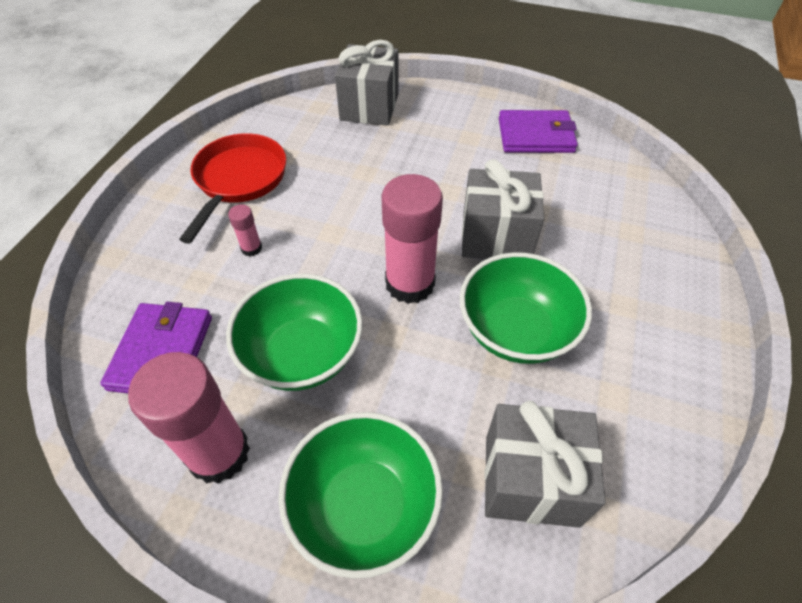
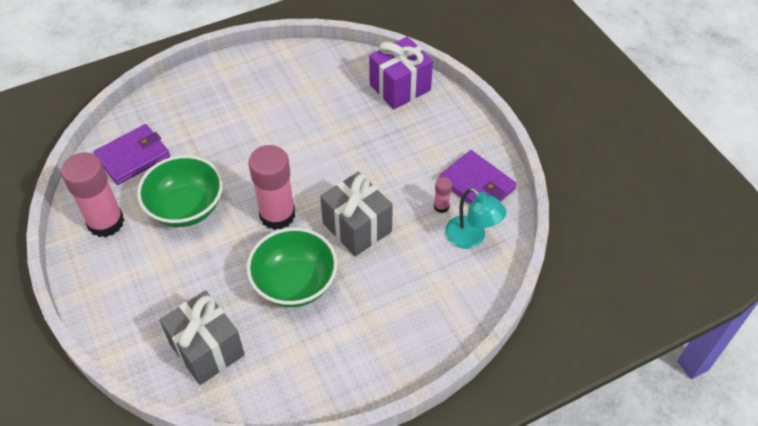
camera: 45 degrees right, 0 degrees up
(239, 180) = (268, 86): red pan -> none
(251, 248) = (228, 133): pink glue stick -> pink glue stick (441, 206)
(364, 506) = (131, 294): green bowl -> none
(369, 107) = (400, 87): grey gift -> purple gift
(591, 175) = (471, 238): none -> turquoise lamp

